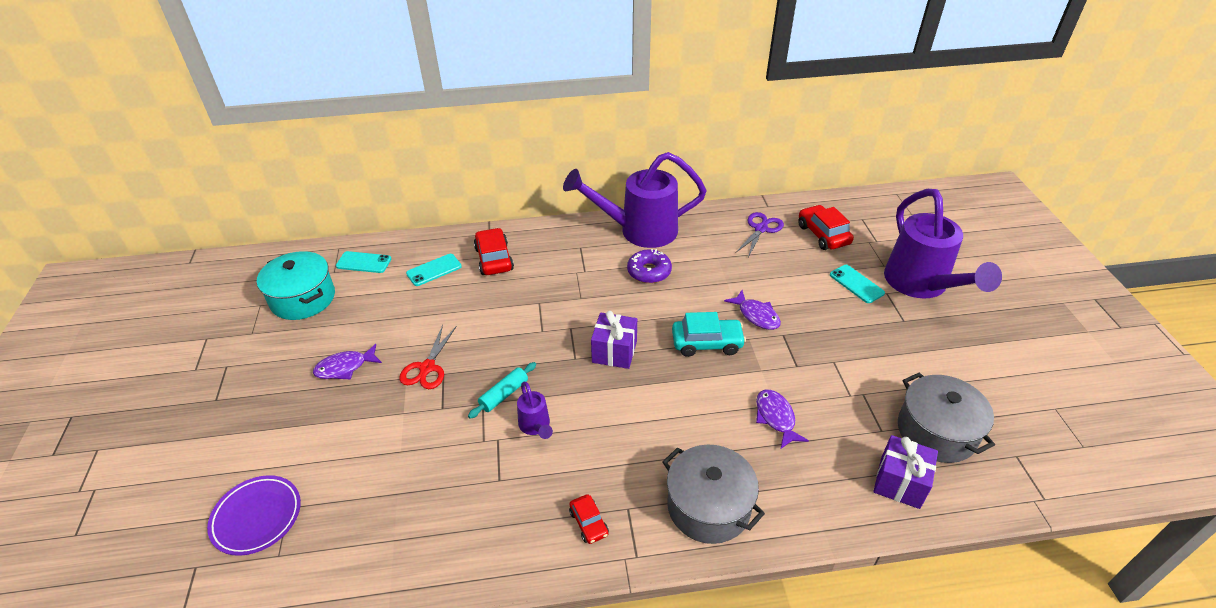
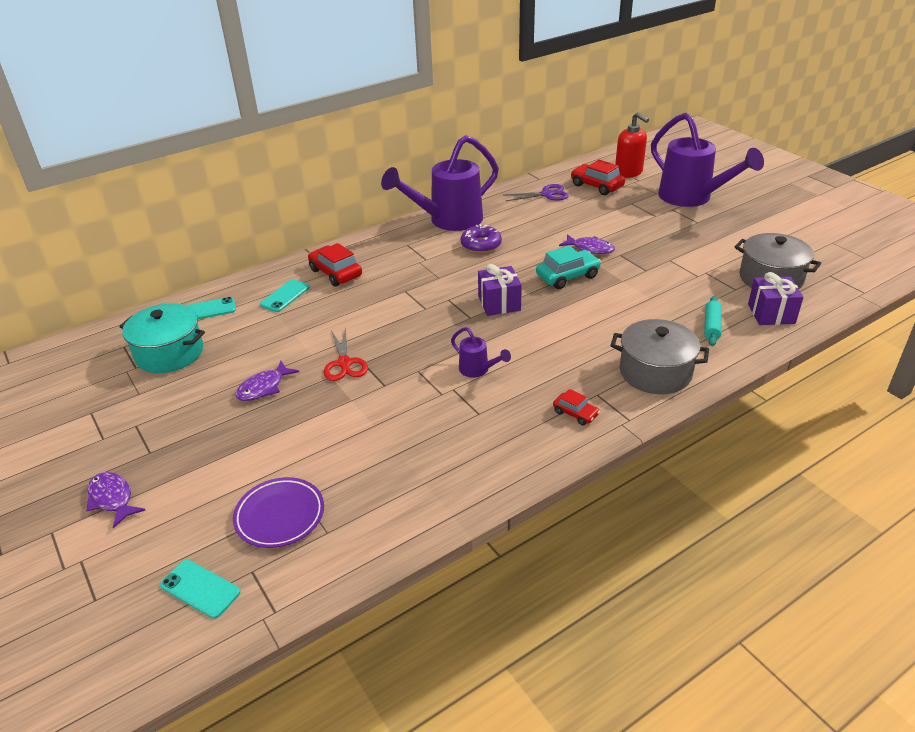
camera: 25 degrees left, 5 degrees down
(504, 394) = (431, 359): turquoise rolling pin -> turquoise rolling pin (711, 326)
(761, 229) = (546, 194): purple scissors -> purple scissors turned 75 degrees clockwise
(776, 418) = (657, 305): purple fish -> purple fish (112, 499)
(856, 284) = (646, 209): turquoise phone -> turquoise phone (200, 588)
(872, 227) = (628, 172): none -> red soap dispenser

